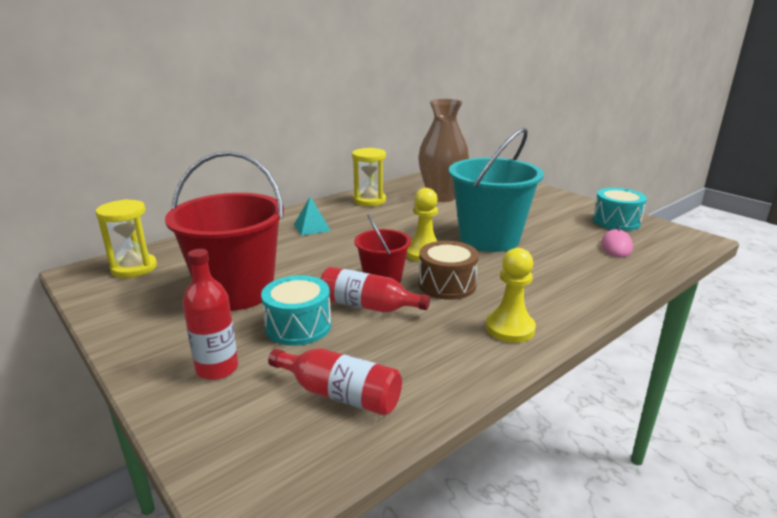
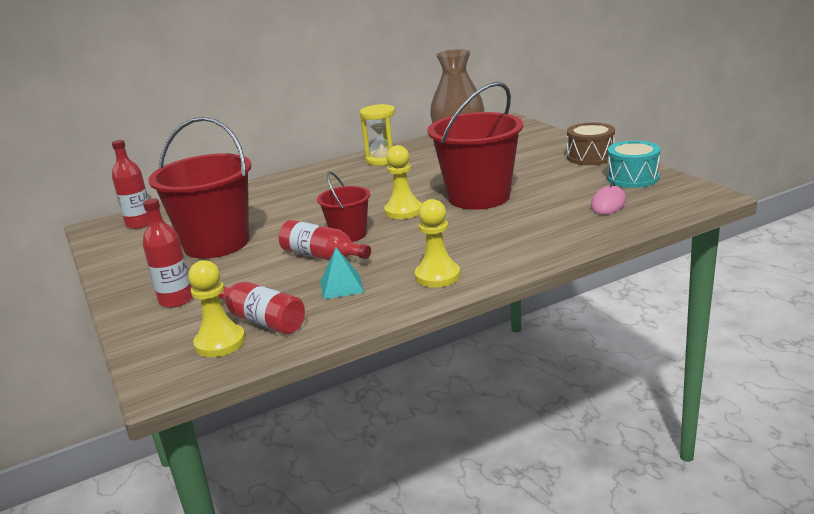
camera: 15 degrees right, 0 degrees up
(134, 268) = (140, 224): yellow hourglass -> red bottle
(298, 326) = (254, 271): turquoise drum -> none
(302, 431) = (220, 343): none -> yellow pawn
(312, 227) = (311, 187): turquoise pyramid -> turquoise pyramid (342, 286)
(447, 285) = (406, 239): brown drum -> brown drum (590, 157)
(489, 239) = (479, 197): turquoise bucket -> red bucket

